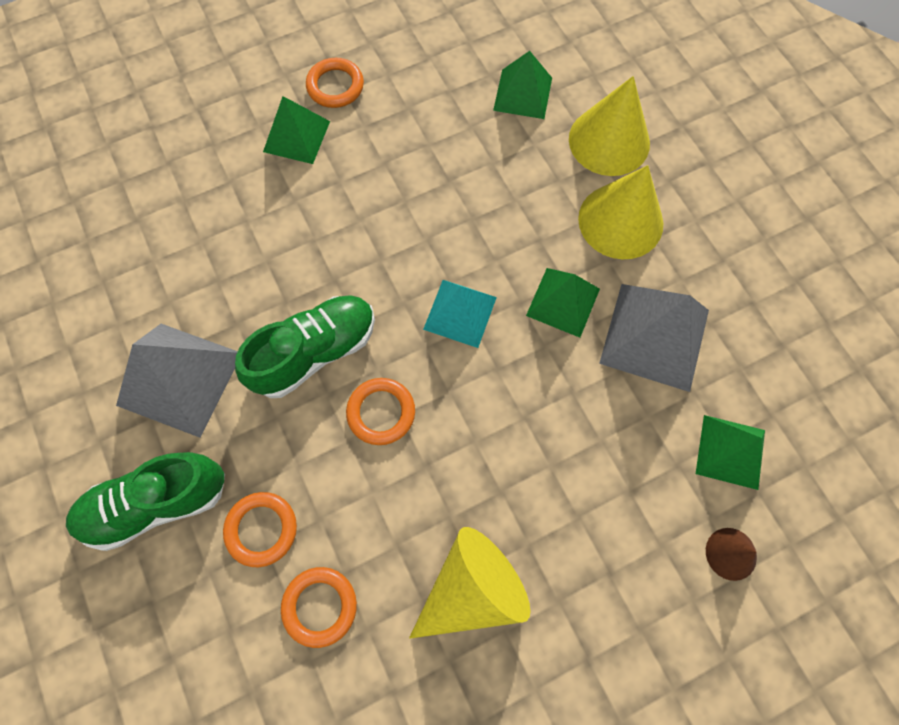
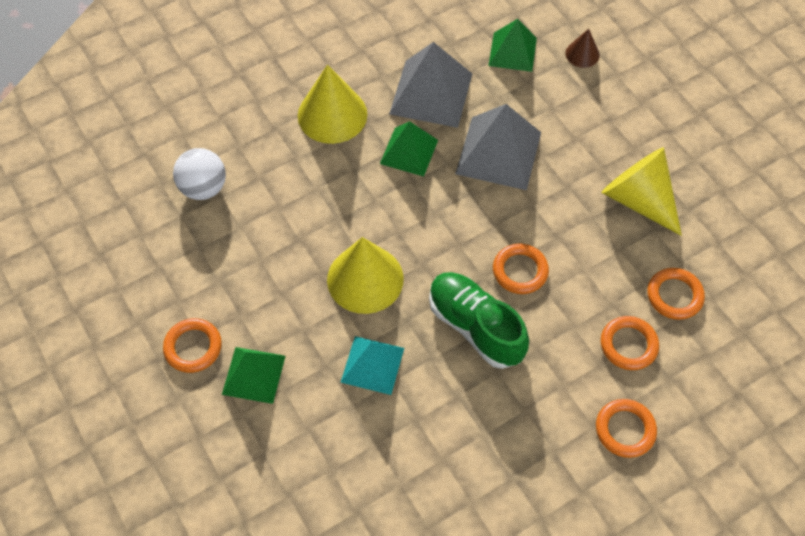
camera: 95 degrees left, 10 degrees down
(157, 503) = (625, 429): green shoe -> orange ring
(179, 378) = (515, 434): grey pyramid -> grey pyramid (498, 153)
(460, 313) = (426, 222): turquoise pyramid -> turquoise pyramid (372, 365)
(522, 94) = (204, 188): green pyramid -> white ball
(609, 141) = (254, 123): yellow cone -> yellow cone (365, 279)

